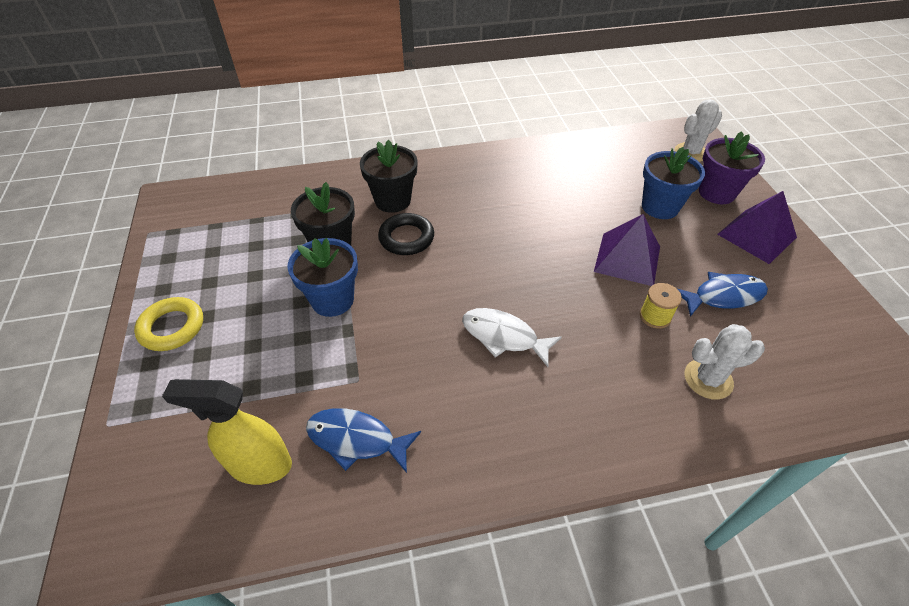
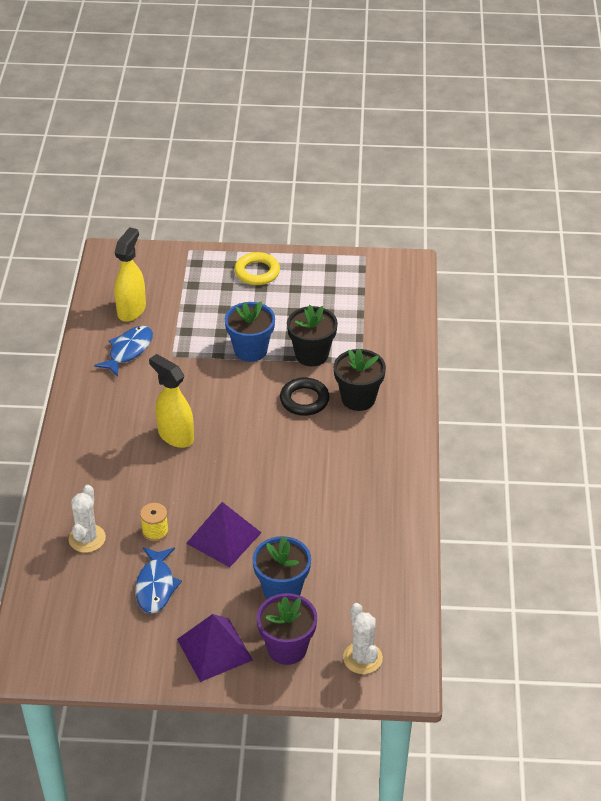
camera: 105 degrees right, 5 degrees down
(504, 337) = (175, 436): white fish -> yellow spray bottle

